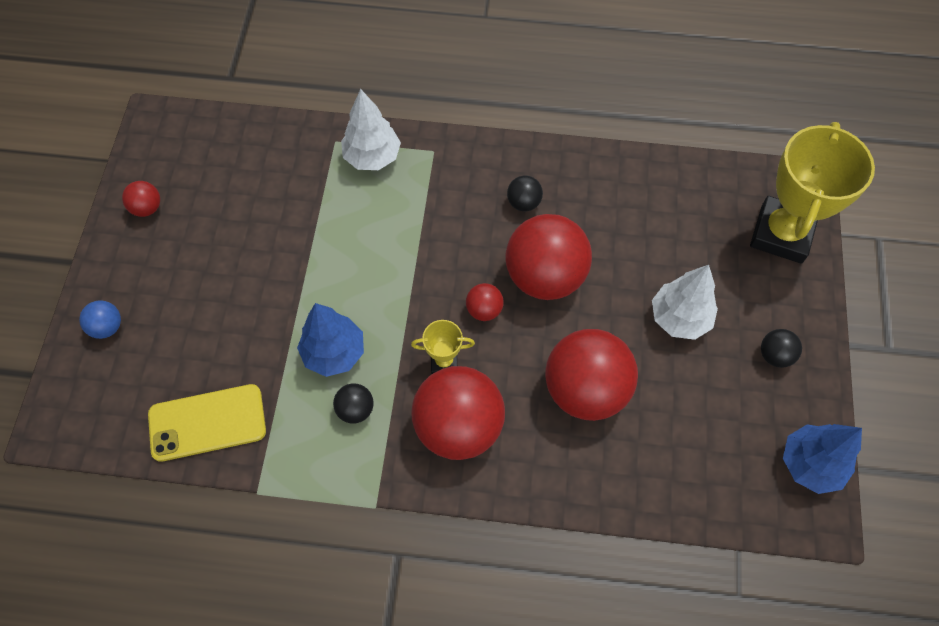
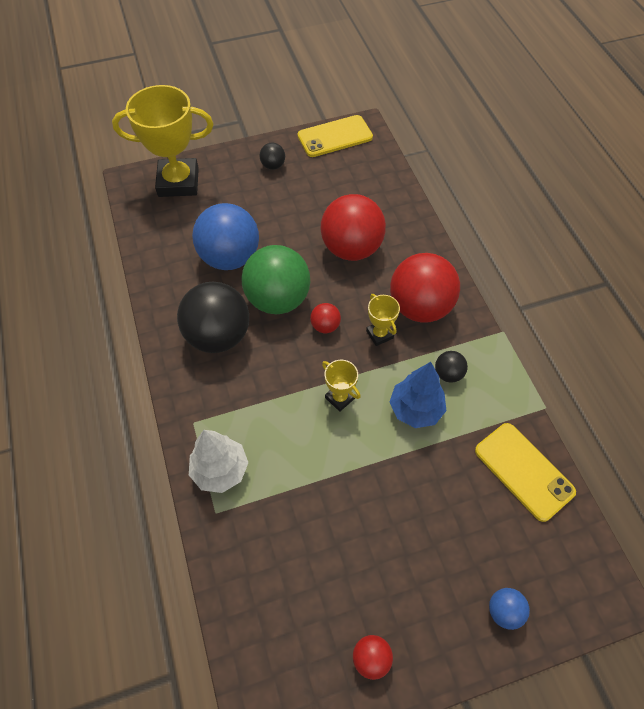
camera: 115 degrees left, 5 degrees down
(388, 286) = (340, 398): none -> yellow trophy
(523, 203) = (218, 336): black ball -> black ball, size x2.26
(545, 276) = (278, 299): red ball -> green ball
(629, 249) = (230, 257): none -> blue ball
(679, 318) = (271, 216): white tree -> none
(810, 464) = (335, 137): blue tree -> yellow phone

